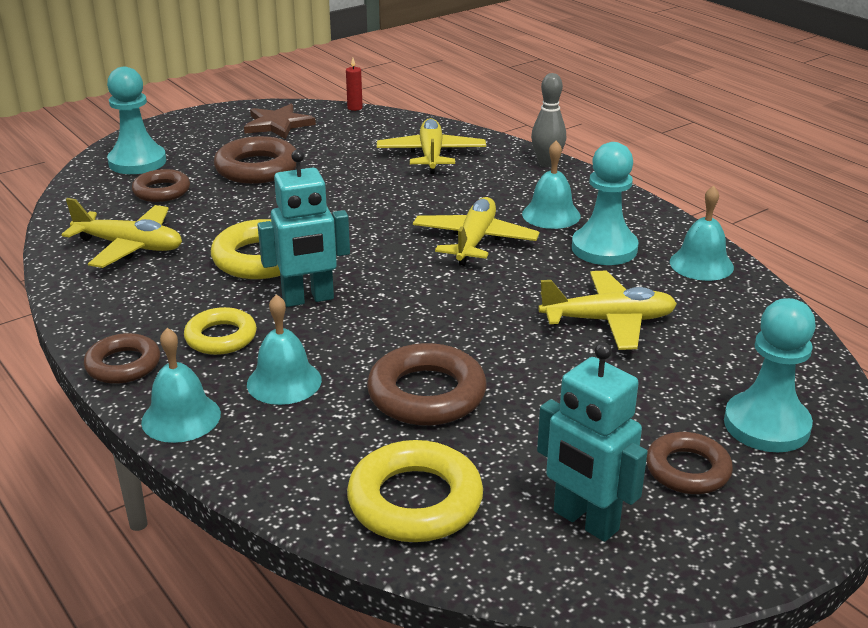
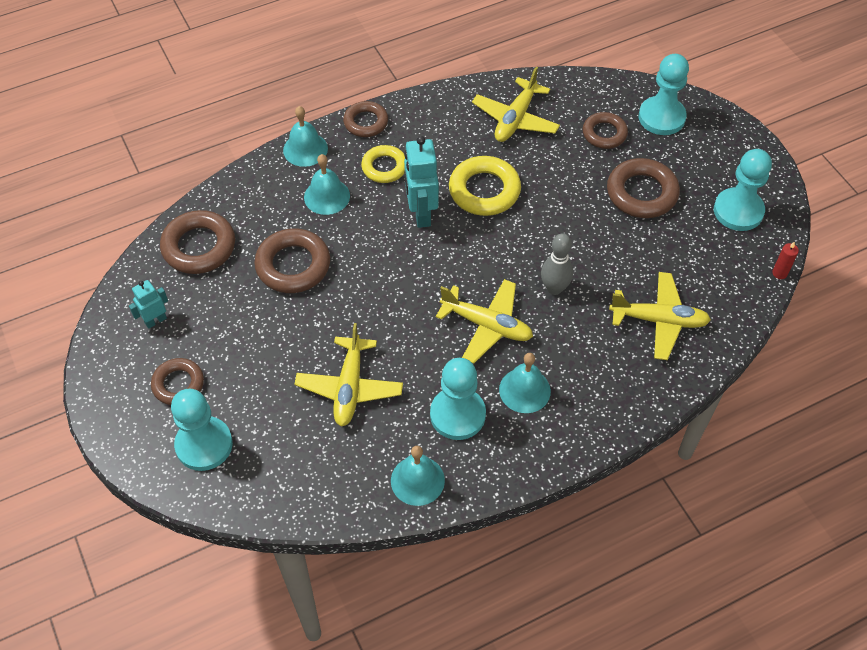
camera: 100 degrees right, 25 degrees up
(278, 124) = (738, 211): brown star -> turquoise pawn
(415, 501) = (199, 247): yellow ring -> brown ring
(547, 163) = (632, 412): grey bowling pin -> grey bowling pin (554, 288)
(585, 521) = (155, 320): turquoise robot -> turquoise robot, size x0.57

